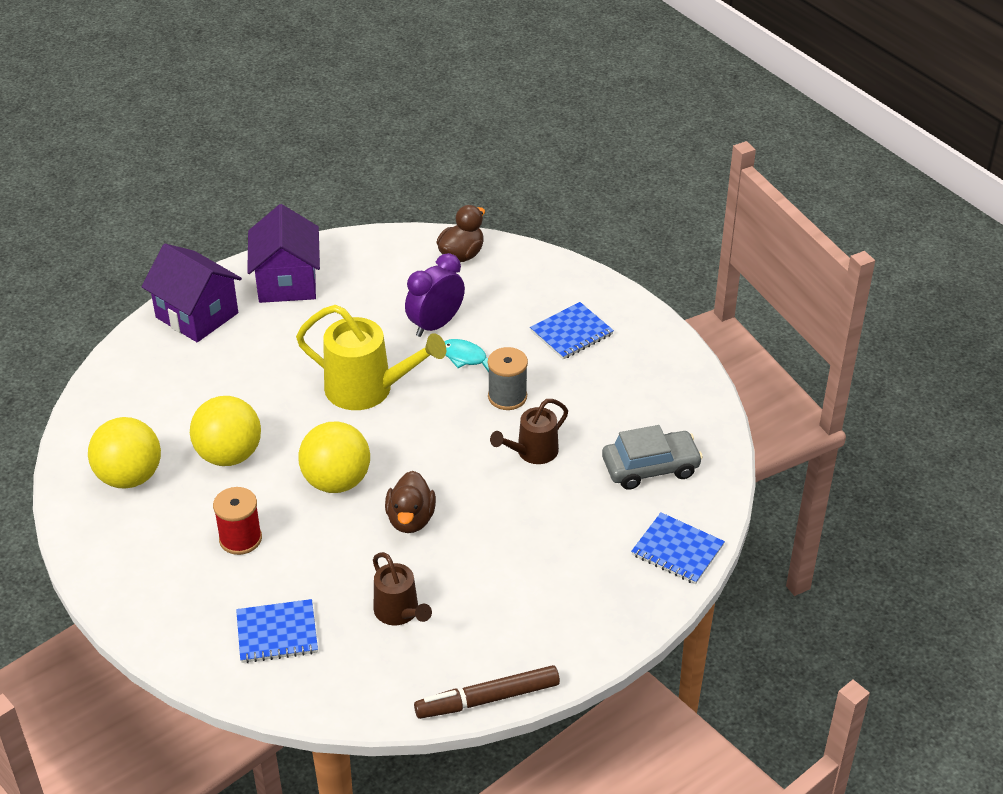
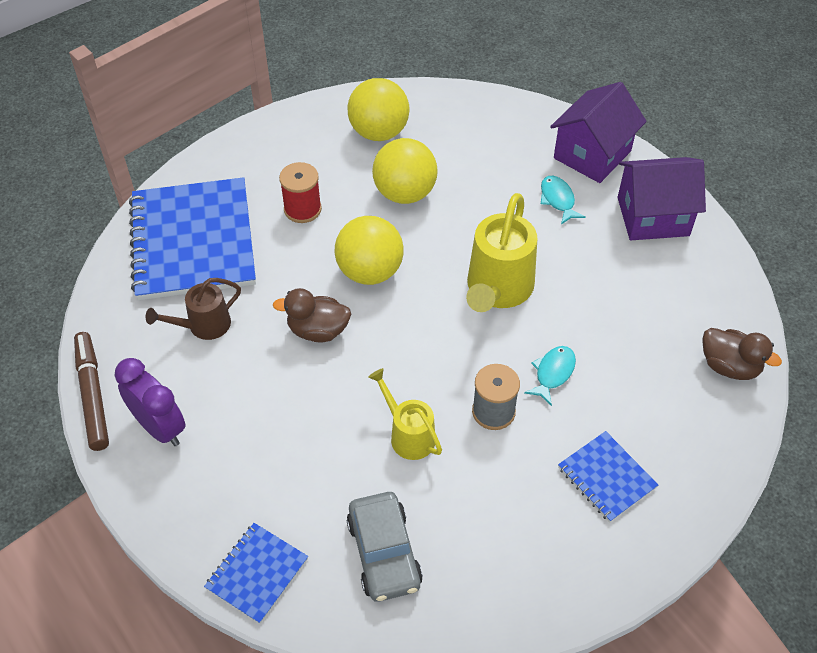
camera: 90 degrees right, 10 degrees up
(256, 342) = (558, 200): none -> turquoise fish
(277, 633) = (193, 241): blue notebook -> blue notebook, size x2.08
(435, 325) = (603, 344): purple clock -> purple clock (160, 427)
(532, 453) = (408, 434): brown watering can -> yellow watering can

